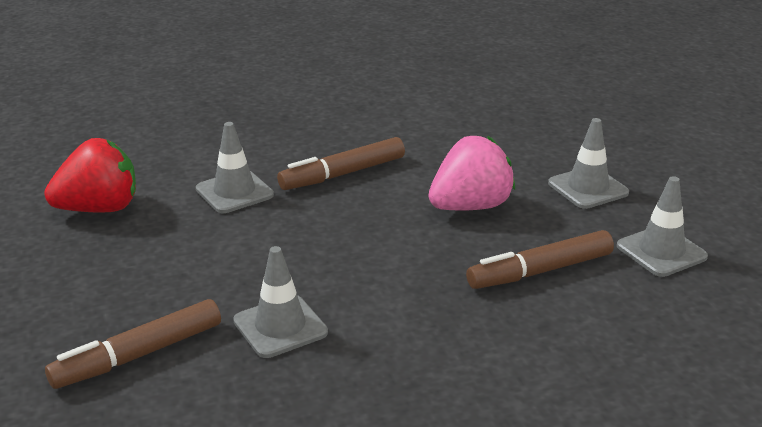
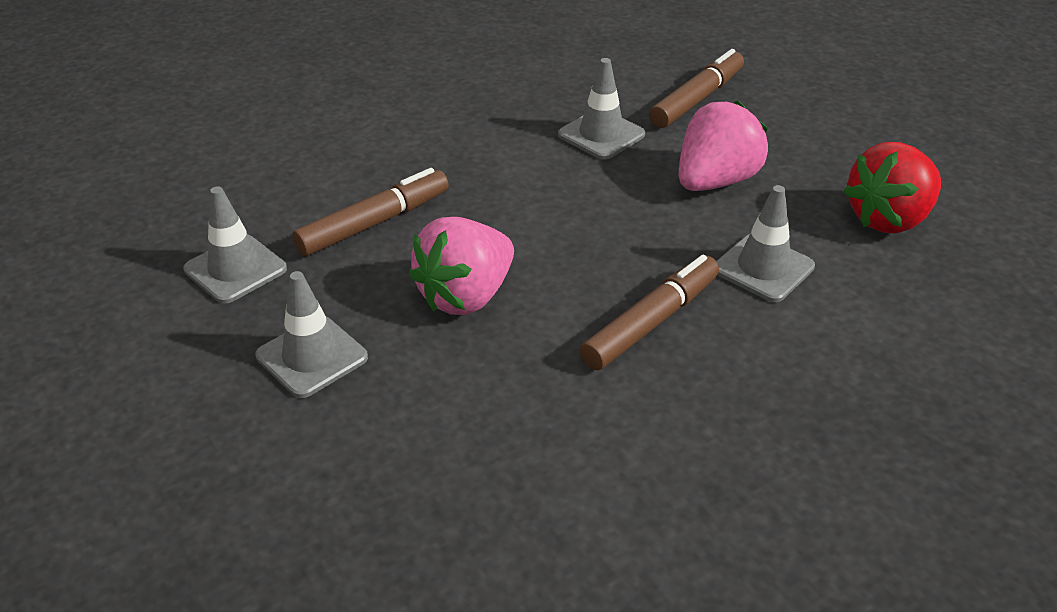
camera: 165 degrees right, 10 degrees up
(208, 260) = (715, 181): none -> pink strawberry

